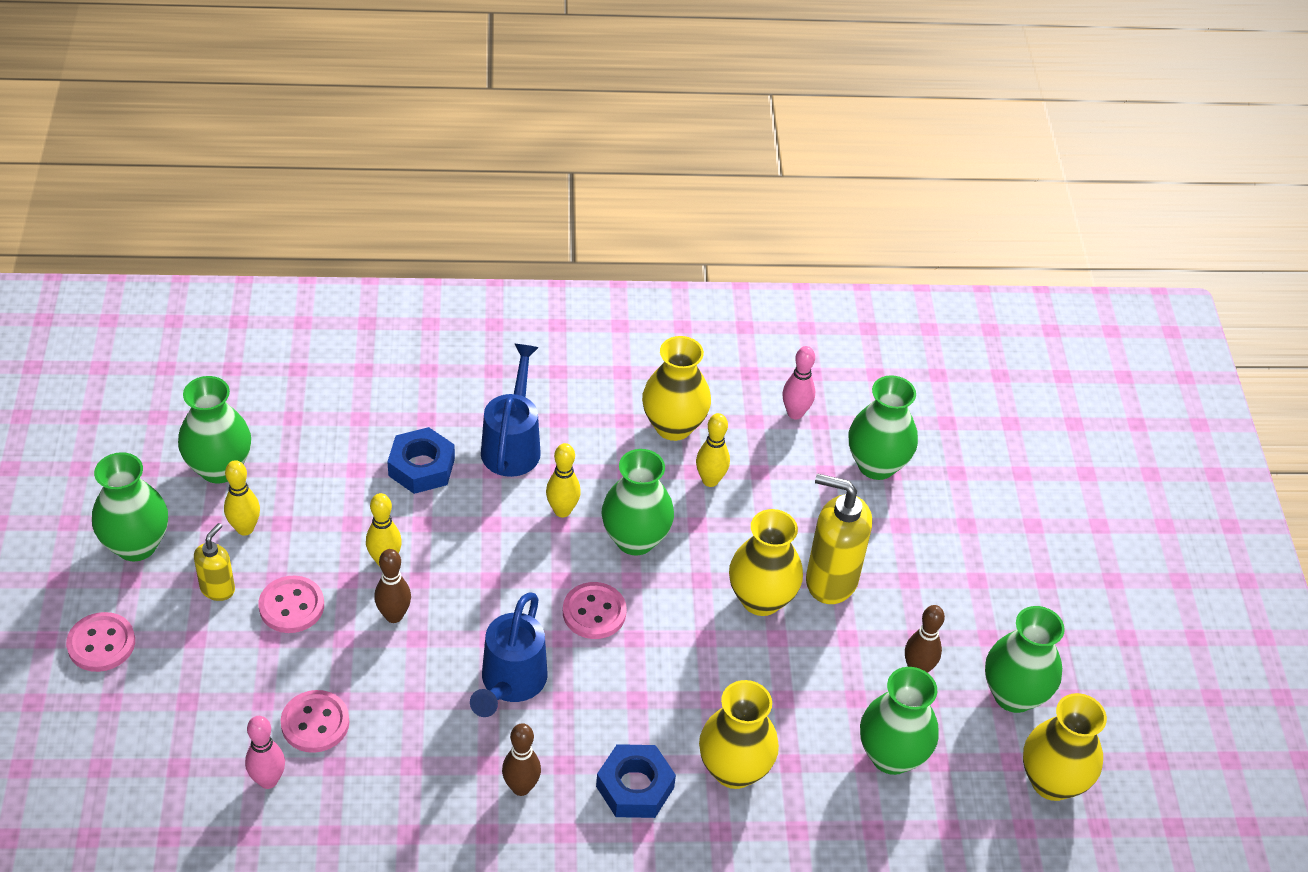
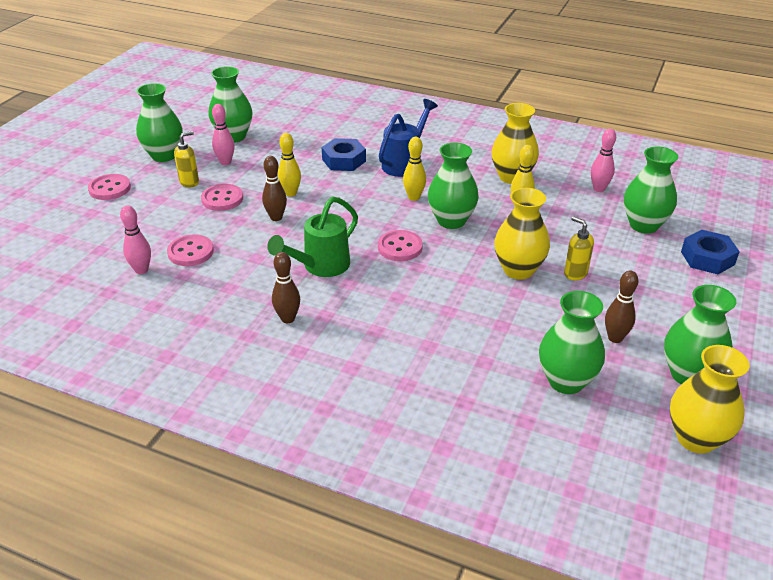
camera: 30 degrees right, 10 degrees down
(245, 528) = (225, 162): yellow bowling pin -> pink bowling pin
(510, 684) = (321, 266): blue watering can -> green watering can
(635, 787) = (363, 341): blue nut -> blue nut (707, 258)
(734, 769) = (440, 353): yellow vase -> none
(830, 580) = (575, 273): yellow soap dispenser -> yellow soap dispenser, size x0.55

